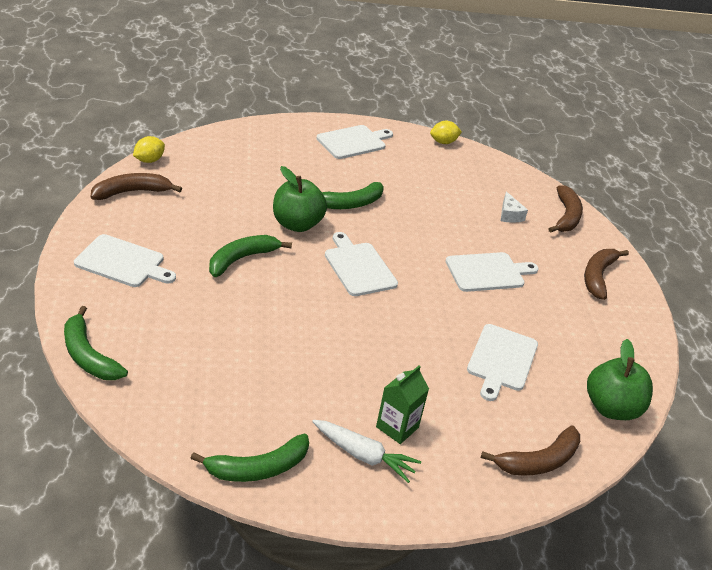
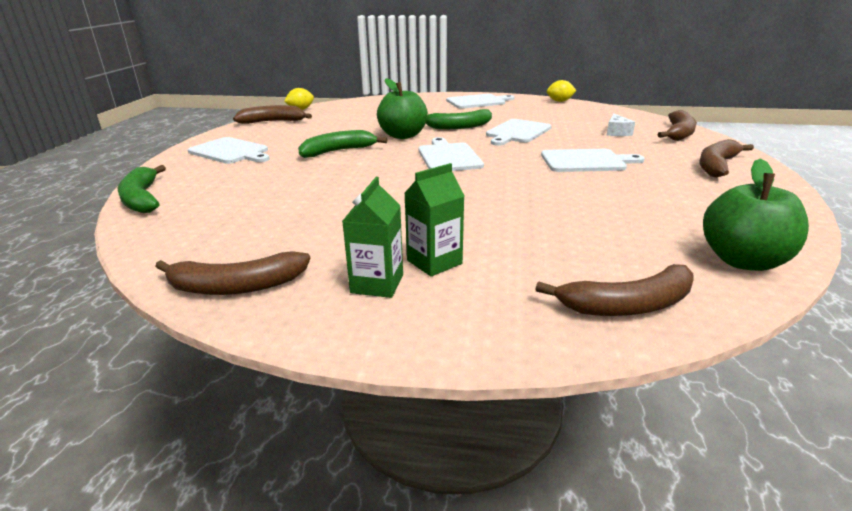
camera: 20 degrees right, 10 degrees down
(258, 468) = (236, 286): green banana -> brown banana
(363, 455) = (377, 284): white carrot -> green carton
(501, 360) = (589, 216): white cutting board -> white cutting board (517, 132)

